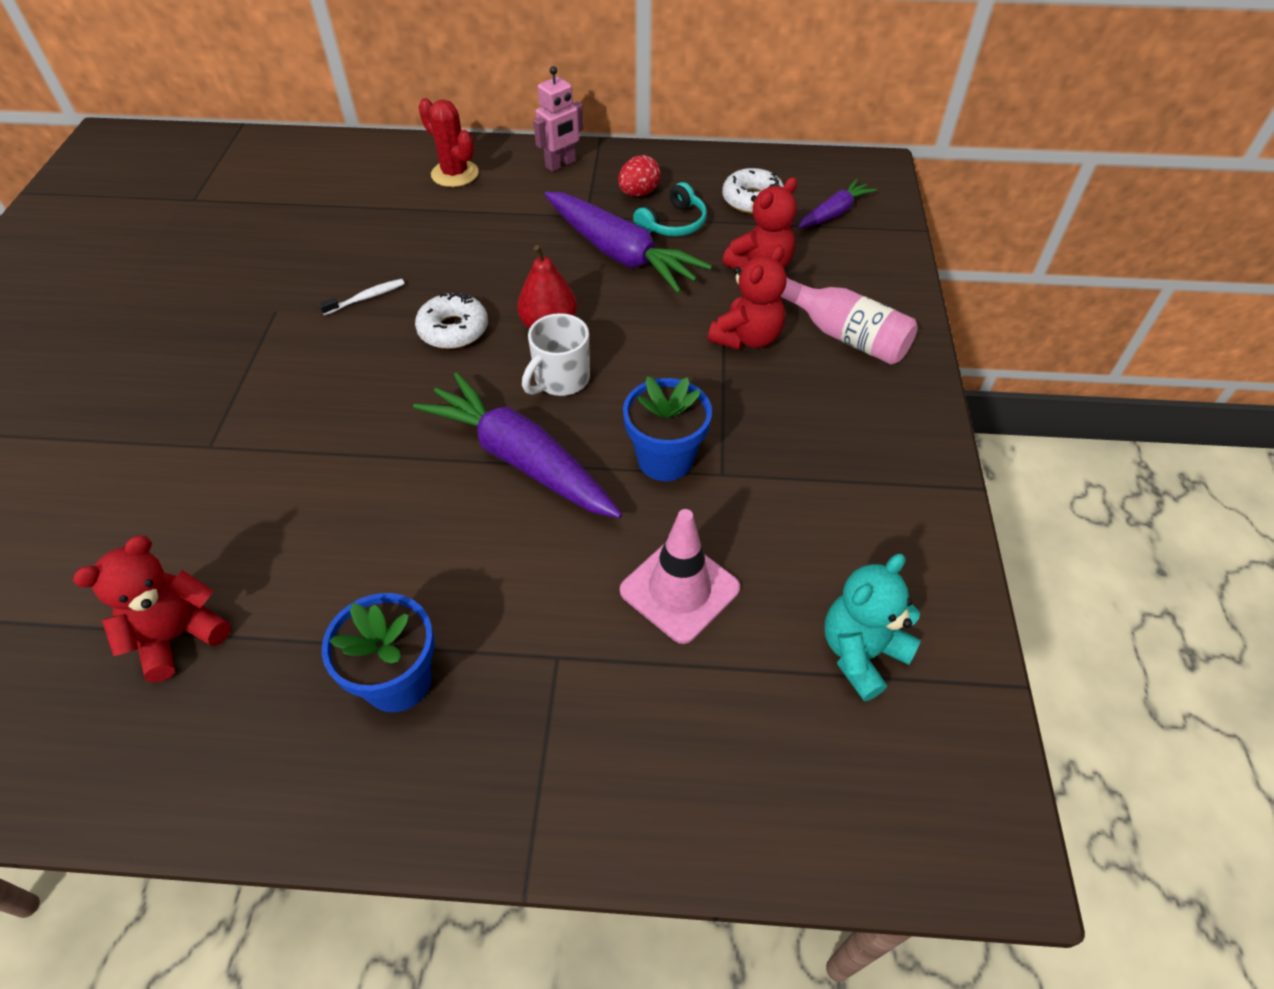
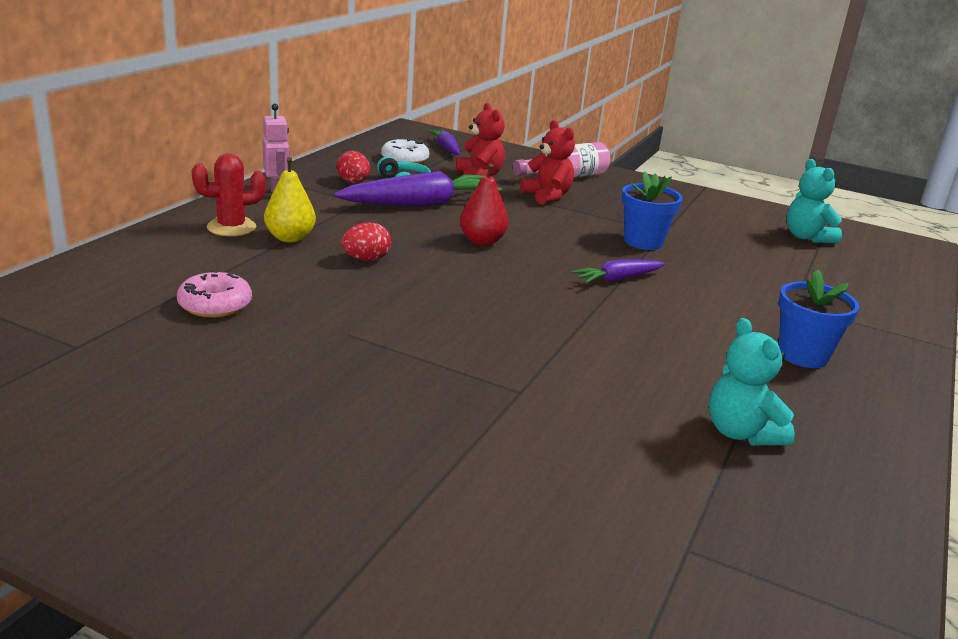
camera: 70 degrees left, 25 degrees down
(178, 636) = (741, 433): red teddy bear -> turquoise teddy bear
(292, 227) = (215, 305): none -> pink donut
(366, 298) = (374, 293): white toothbrush -> none
(440, 268) = (366, 259): none -> red egg
(453, 330) = (454, 270): white donut -> none
(456, 211) = (290, 238): none -> yellow pear
(521, 459) = (617, 279): purple carrot -> purple carrot, size x0.54
(560, 380) = (544, 251): white mug -> none
(679, 589) = (751, 263): pink traffic cone -> none

